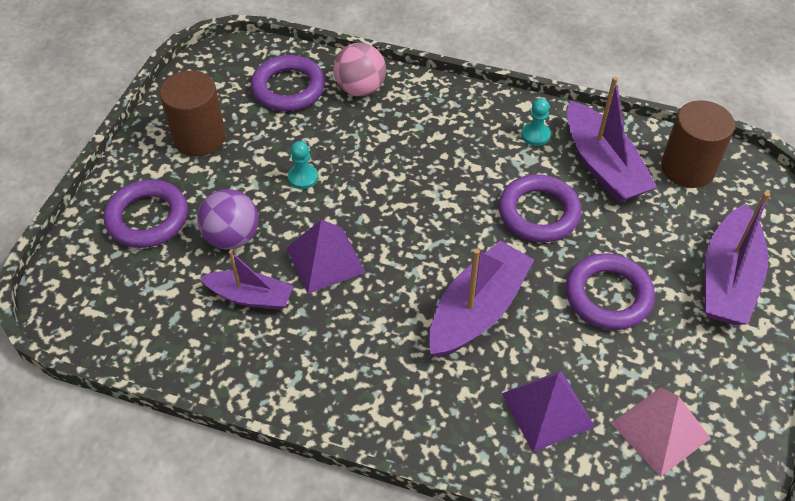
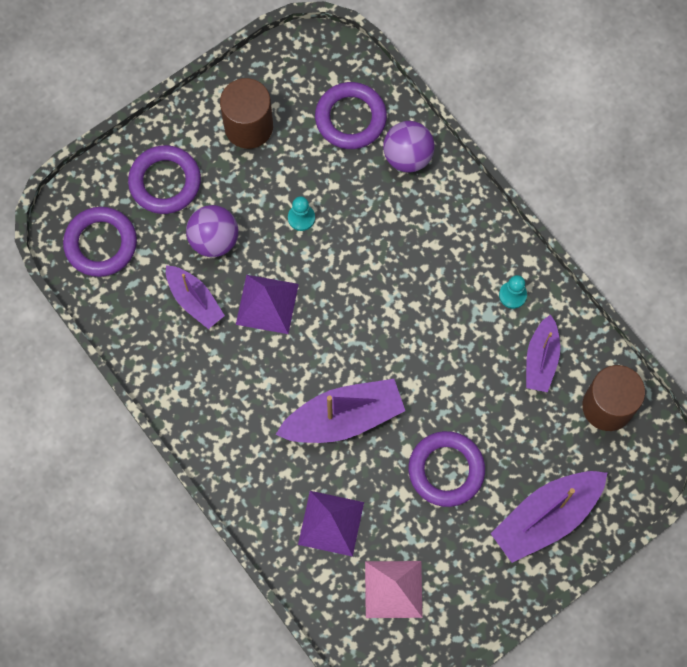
camera: 35 degrees right, 20 degrees up
(360, 89) = (407, 156): pink ball -> purple ball
(538, 213) = (454, 368): purple ring -> purple ring (101, 244)
(602, 166) = (541, 359): purple boat -> purple boat, size x0.63

